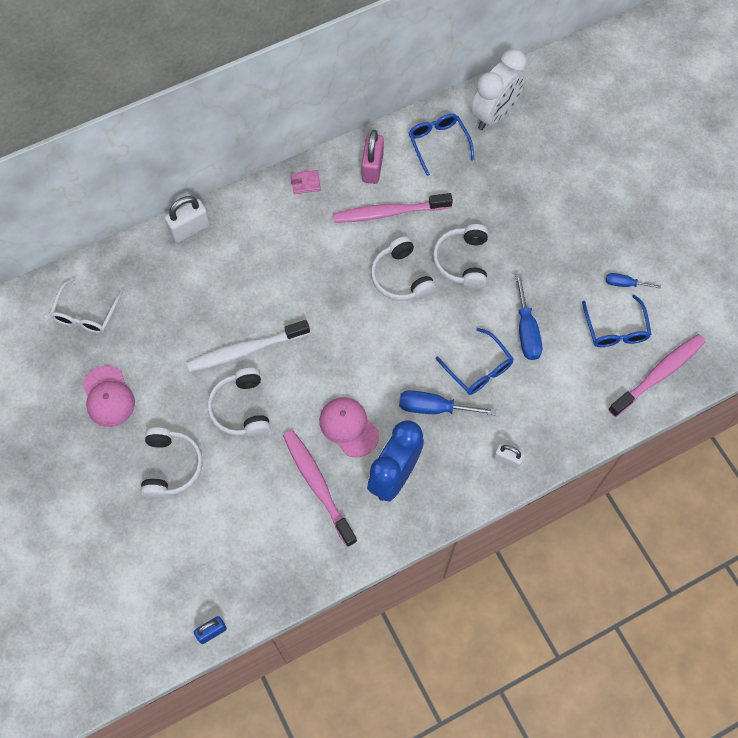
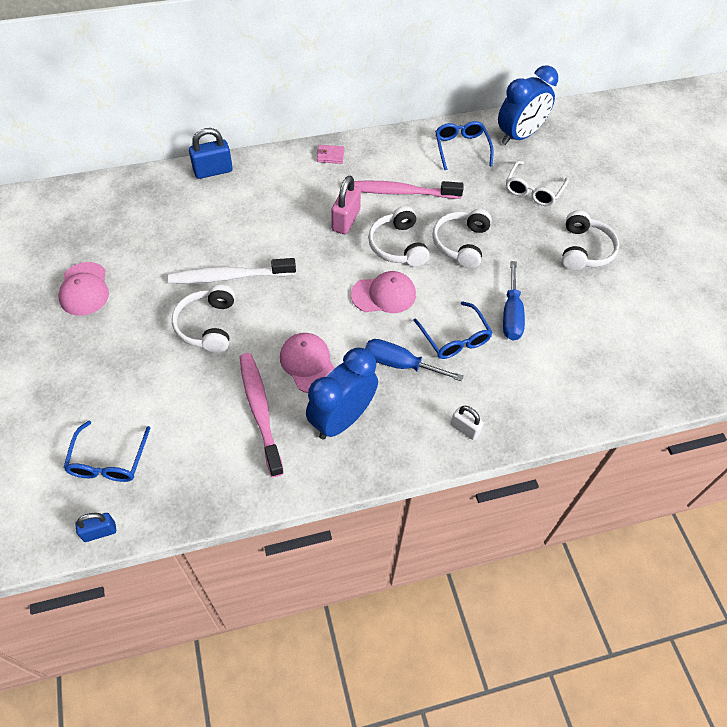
camera: 10 degrees right, 10 degrees down
(86, 314) = (92, 218): white glasses -> white glasses (533, 190)
(171, 466) = (119, 362): white headphones -> white headphones (584, 250)
(190, 229) = (213, 171): white padlock -> blue padlock
(372, 168) = (395, 155): pink padlock -> pink padlock (345, 220)
(400, 336) = (384, 294): none -> pink cap
(494, 114) = (519, 136): white clock -> blue clock
(615, 329) = (603, 331): blue glasses -> blue glasses (108, 461)
(624, 284) = (619, 293): blue screwdriver -> none
(658, 375) = (641, 381): pink toothbrush -> none

